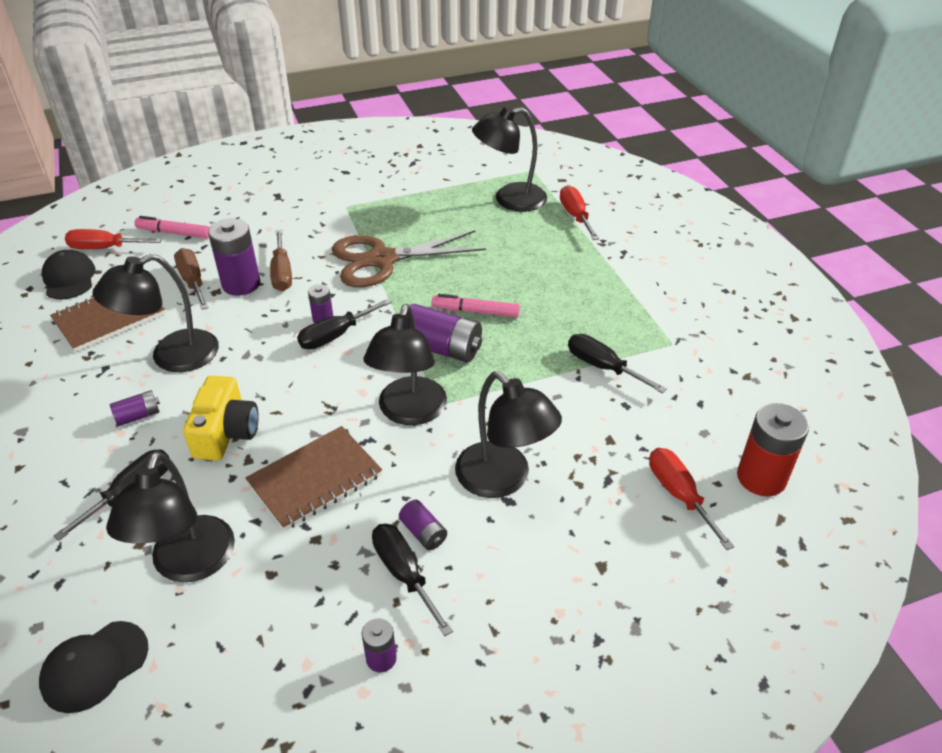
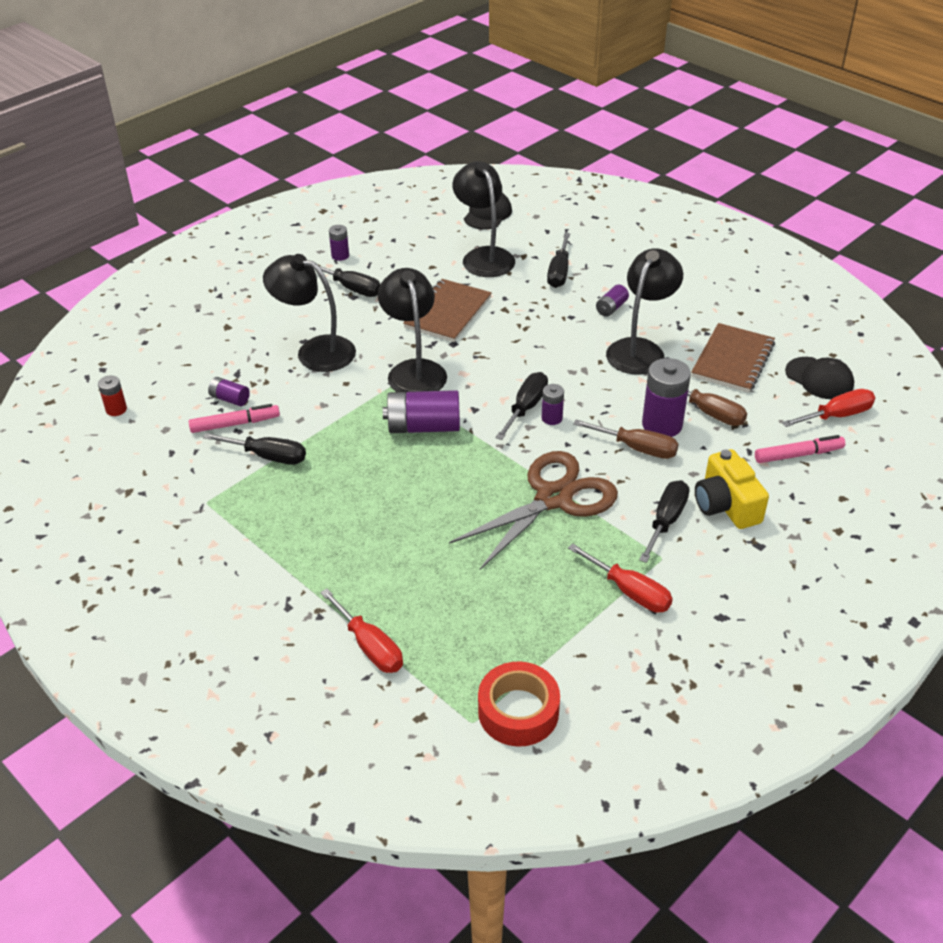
camera: 155 degrees right, 0 degrees up
(226, 433) = (537, 318): yellow camera -> yellow camera (726, 505)
(282, 273) = (637, 448): brown screwdriver -> brown screwdriver turned 150 degrees clockwise
(319, 223) = (666, 521): none -> black screwdriver
(423, 532) = (353, 309): purple battery -> purple battery (230, 399)
(476, 312) = (415, 472): pink marker -> pink marker (234, 424)
(503, 167) = (518, 711): none -> red tape
(509, 199) = (471, 645): black lamp -> none
(679, 494) = (180, 380): red screwdriver -> red screwdriver (630, 592)
(761, 478) = (116, 409): red battery -> red battery, size x0.53

